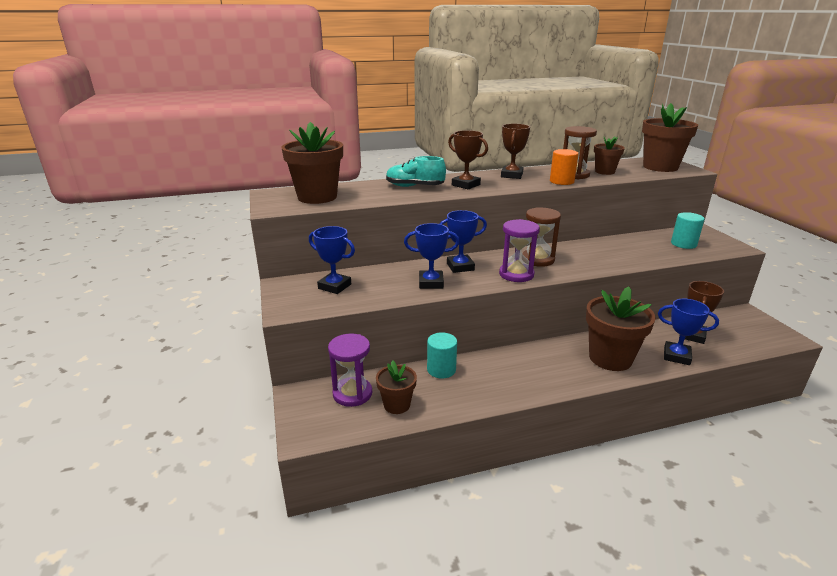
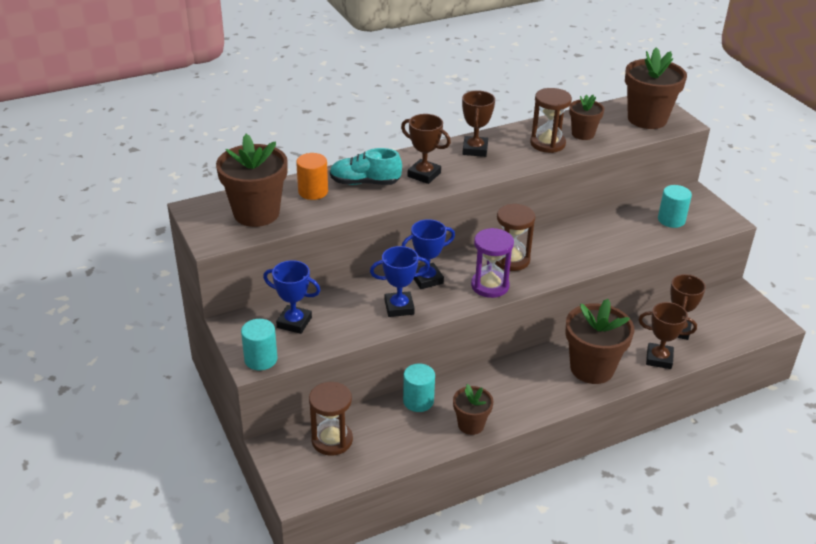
camera: 10 degrees left, 10 degrees up
(293, 309) = (261, 359): none -> turquoise cylinder
(352, 394) = (332, 440): purple hourglass -> brown hourglass
(397, 405) = (381, 448): brown flower pot -> brown flower pot (471, 425)
(561, 181) = (534, 159): orange cylinder -> orange cylinder (313, 191)
(676, 356) = (659, 359): blue trophy -> brown trophy

